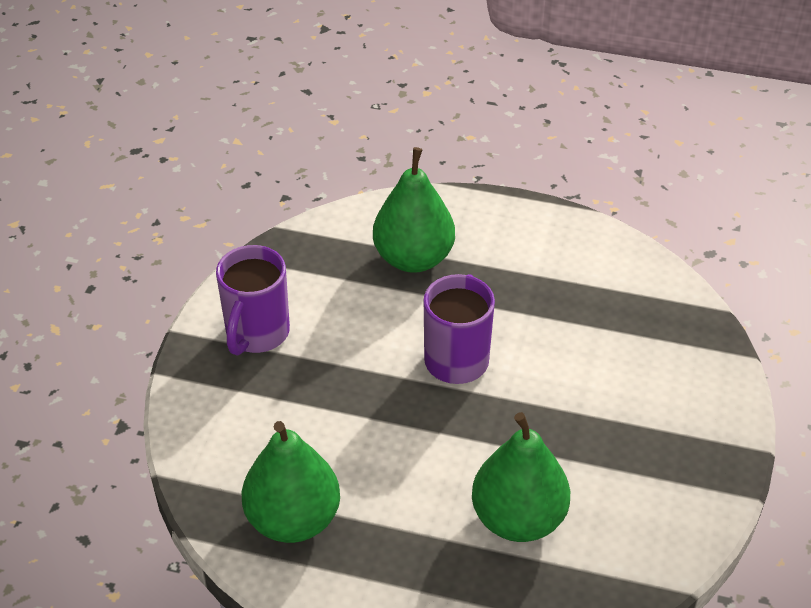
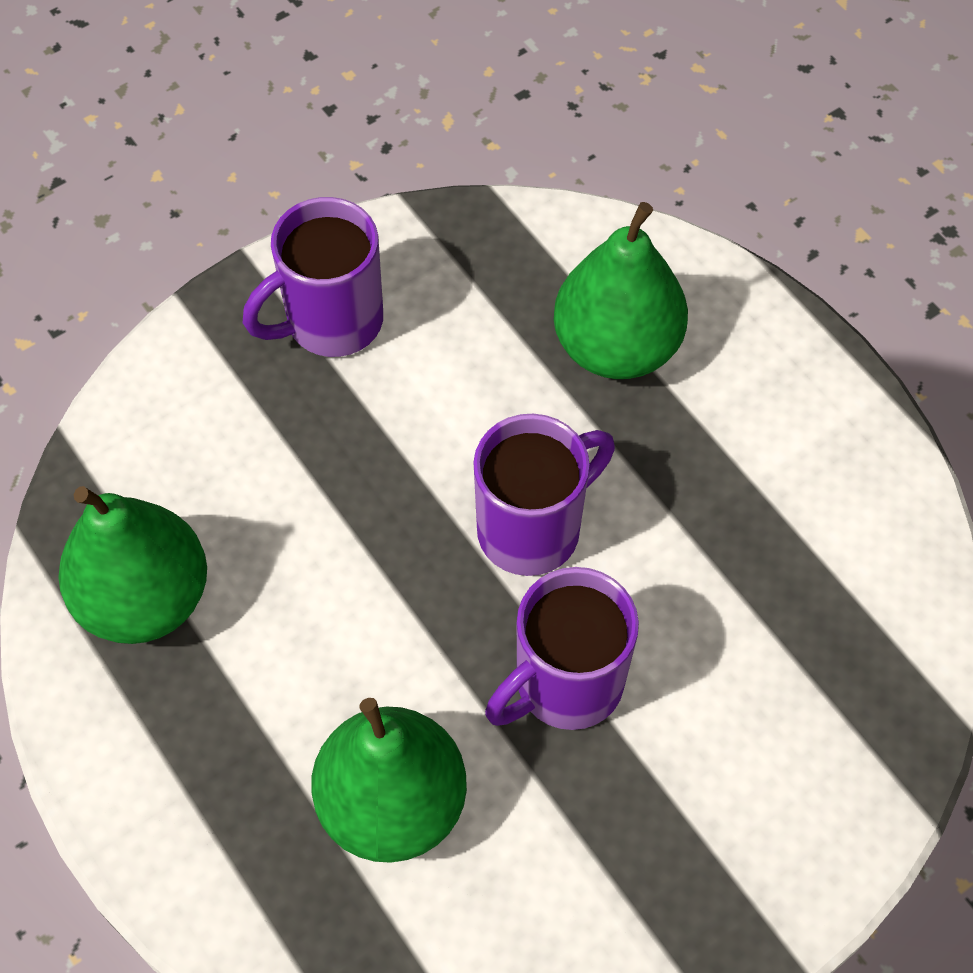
camera: 40 degrees right, 15 degrees up
(543, 413) = (565, 685): none -> purple mug

